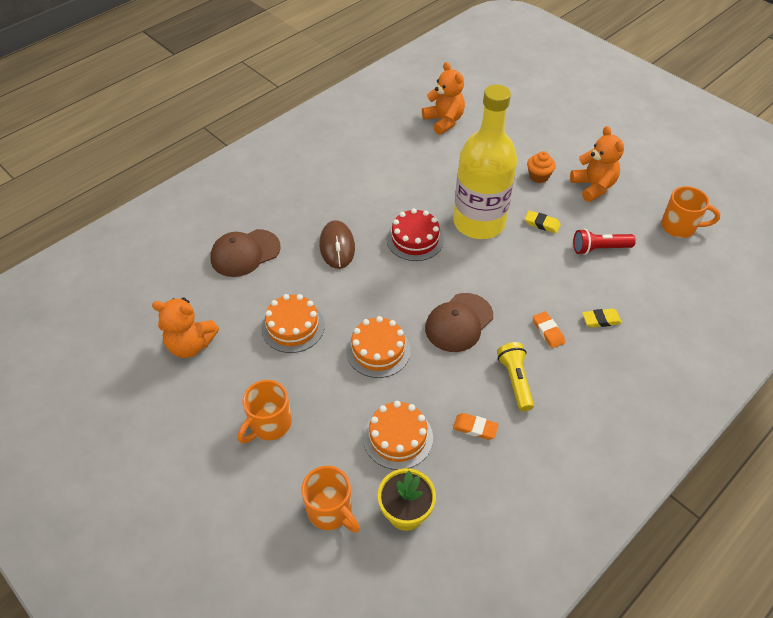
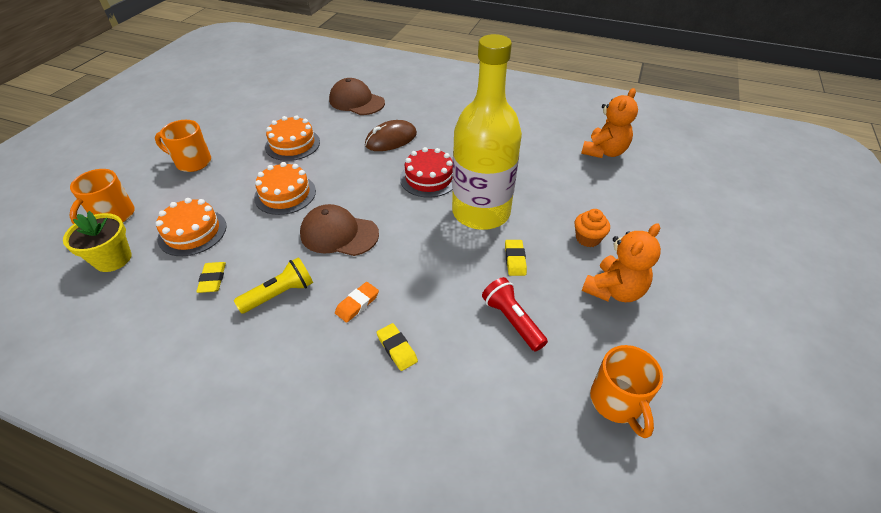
camera: 65 degrees right, 5 degrees down
(191, 345) = (257, 108): orange teddy bear -> none
(475, 428) = (213, 279): orange eraser -> yellow eraser

